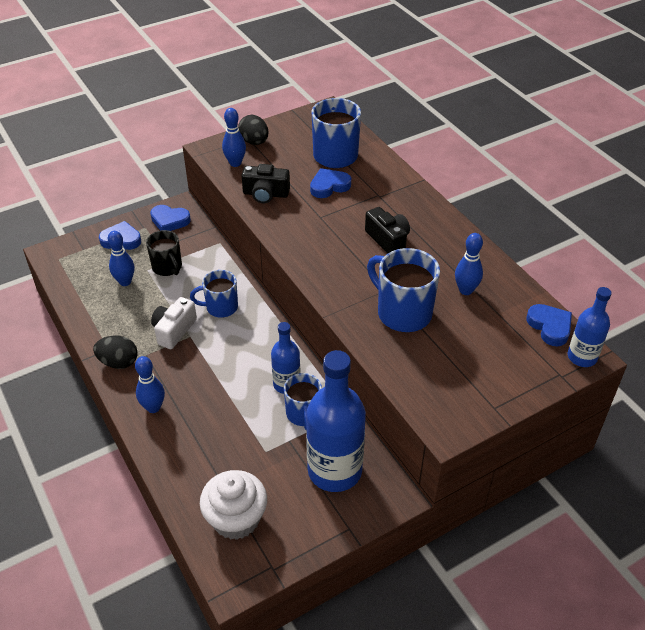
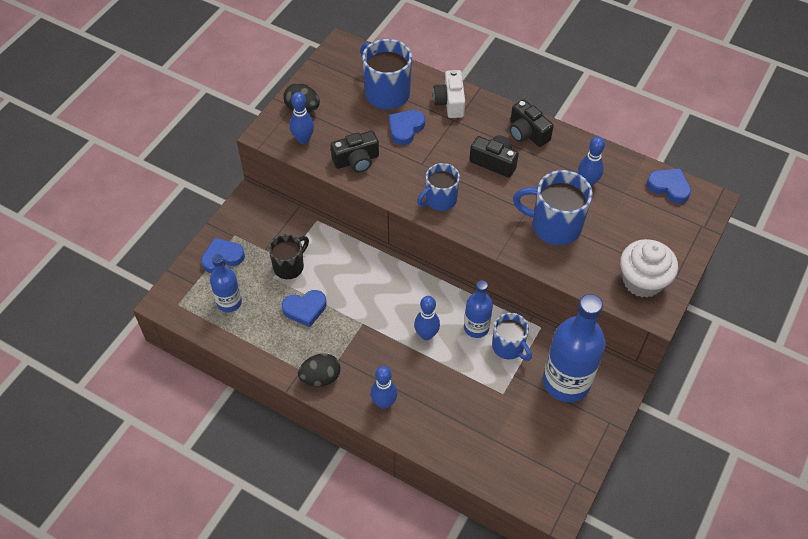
camera: 30 degrees left, 10 degrees up
(125, 282) = (262, 298): blue bowling pin -> blue bowling pin (426, 335)
(167, 267) = (289, 266): black mug -> black mug turned 75 degrees counterclockwise
(169, 221) = (252, 218): blue heart -> blue heart (305, 309)
(174, 330) = (344, 324): white camera -> white camera (450, 102)
(220, 307) = (368, 283): blue mug -> blue mug (440, 200)
(236, 519) = (522, 460): white cupcake -> white cupcake (642, 281)
(439, 229) = (527, 133): none -> black camera
(582, 357) = (707, 203): blue bottle -> blue bottle (229, 302)

